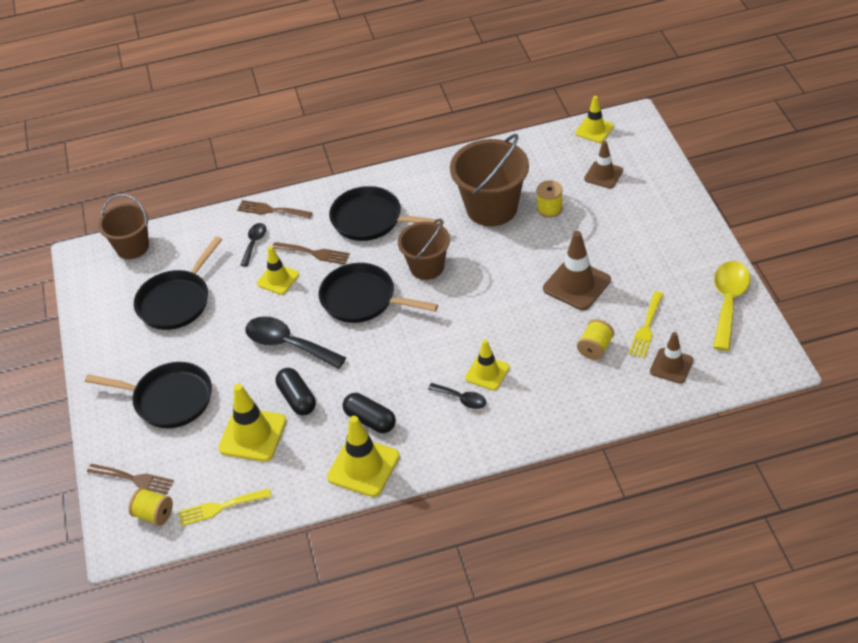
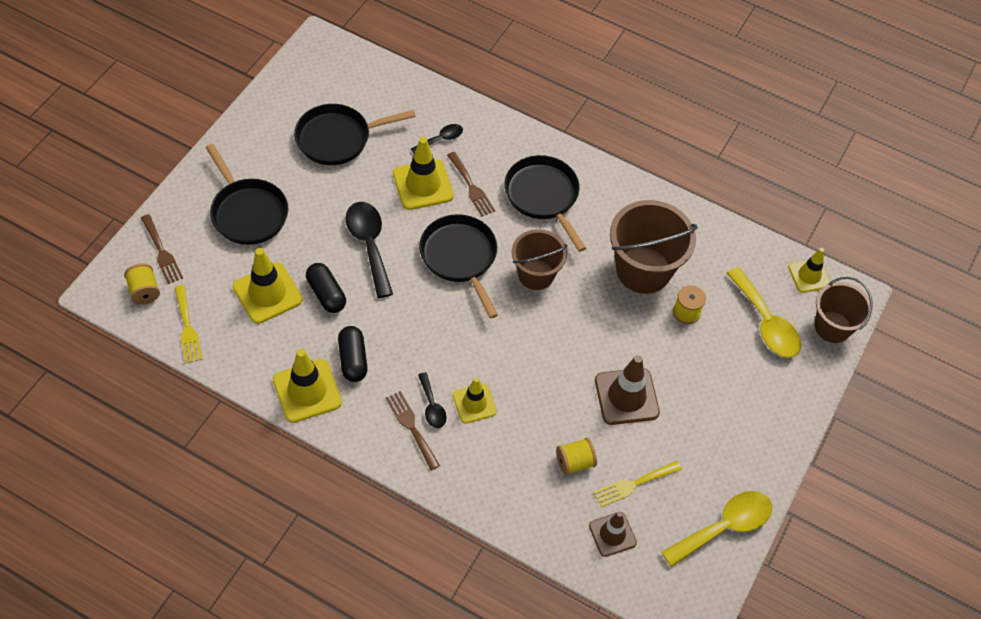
camera: 35 degrees right, 10 degrees up
(132, 247) = (358, 66): brown bucket -> brown bucket (832, 327)
(220, 507) = (187, 327): yellow fork -> yellow fork turned 135 degrees counterclockwise
(271, 210) = (483, 122): brown fork -> brown fork (411, 427)
(278, 279) = (423, 185): yellow traffic cone -> yellow traffic cone, size x1.56
(297, 398) = (326, 294): black capsule -> black capsule turned 45 degrees counterclockwise
(603, 175) = (765, 323): brown traffic cone -> yellow spoon

